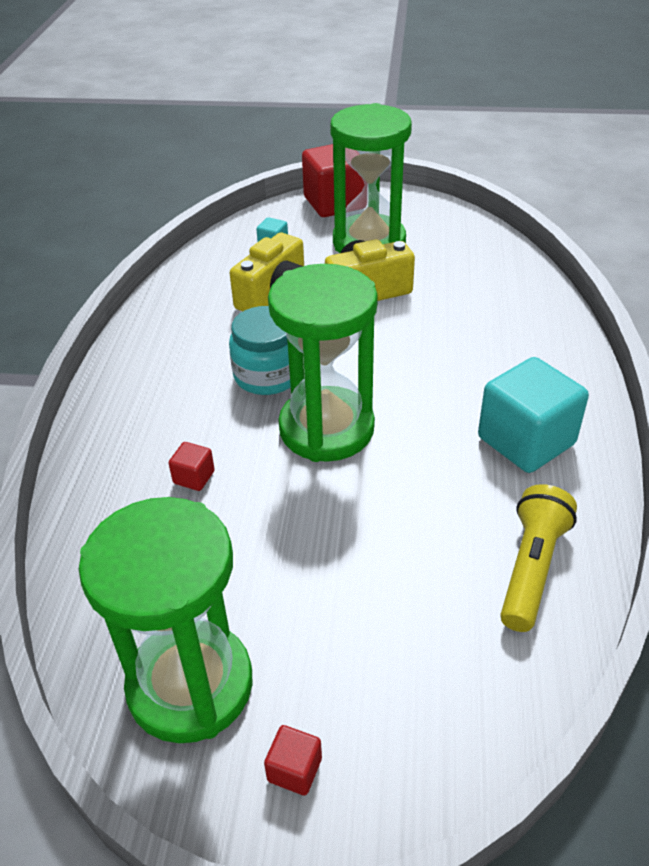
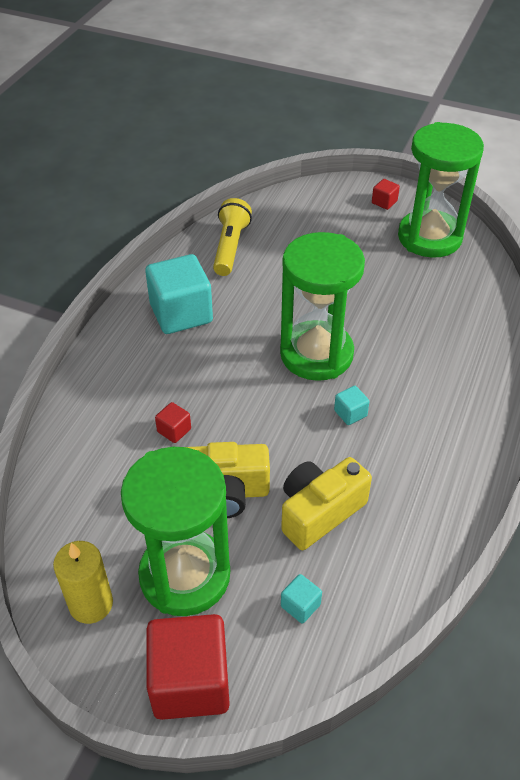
camera: 165 degrees left, 5 degrees up
(194, 477) = (421, 340): red cube -> red cube (174, 430)
(267, 375) = (350, 413): turquoise jar -> turquoise cube
(427, 218) = (91, 604): none -> yellow candle
(531, 568) = (230, 247): yellow flashlight -> yellow flashlight turned 150 degrees clockwise

